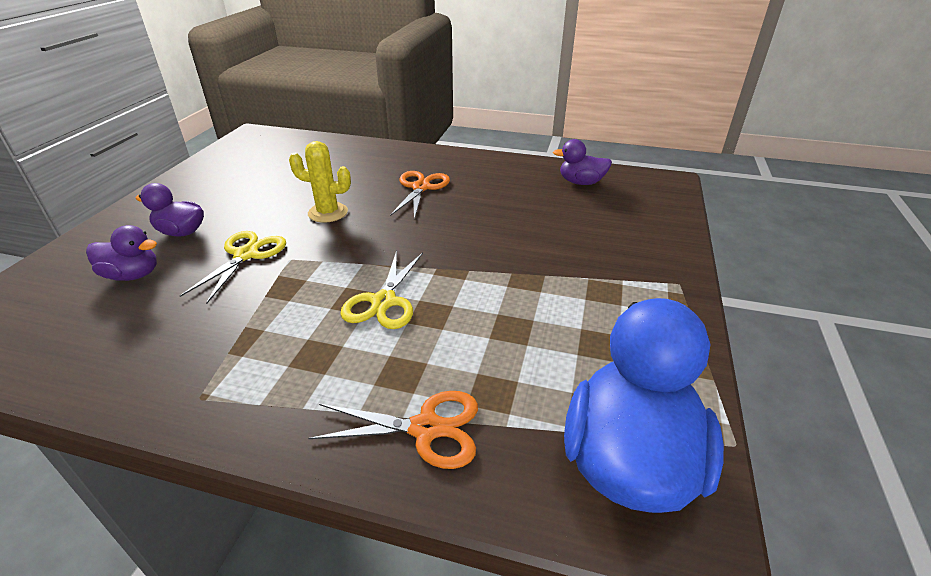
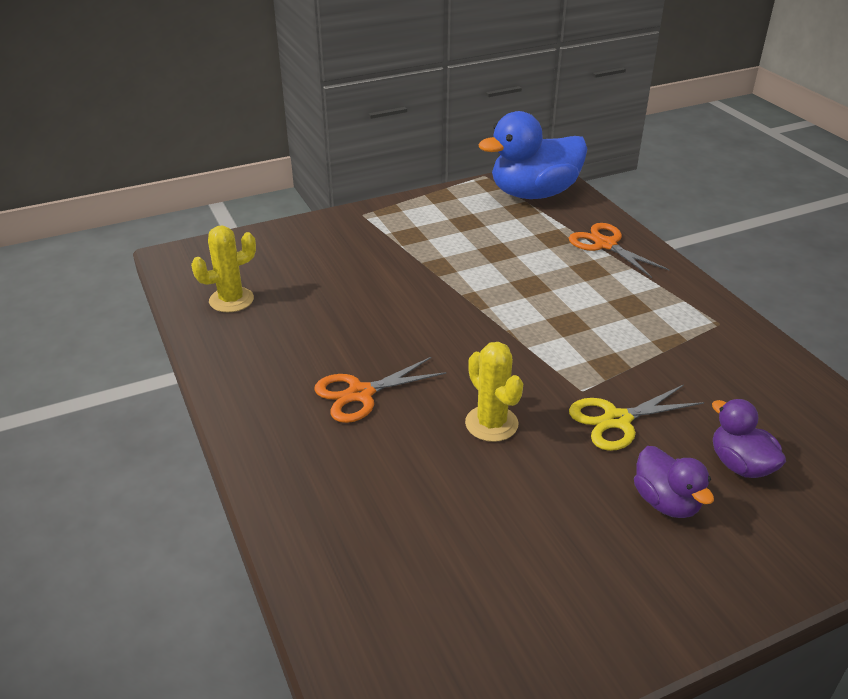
camera: 130 degrees left, 0 degrees up
(383, 301) = (550, 309): yellow scissors -> none
(581, 182) = (231, 300): purple duck -> yellow cactus

